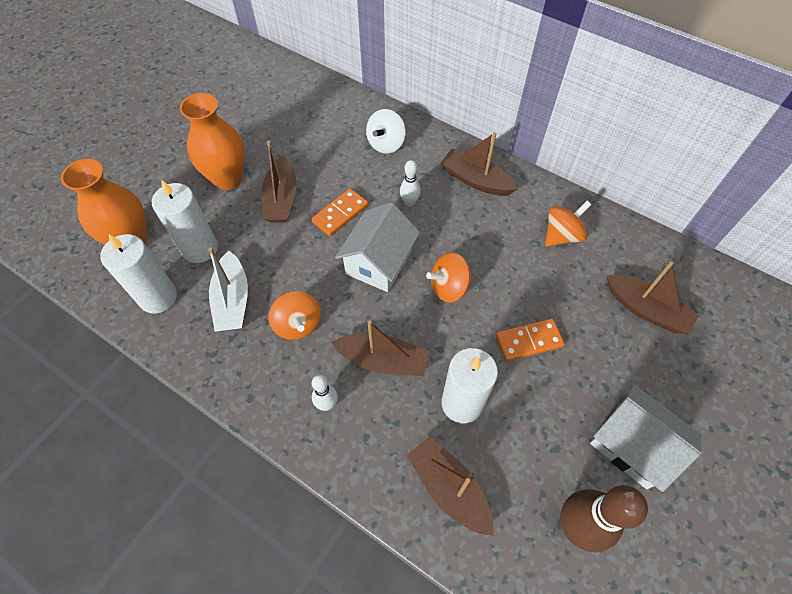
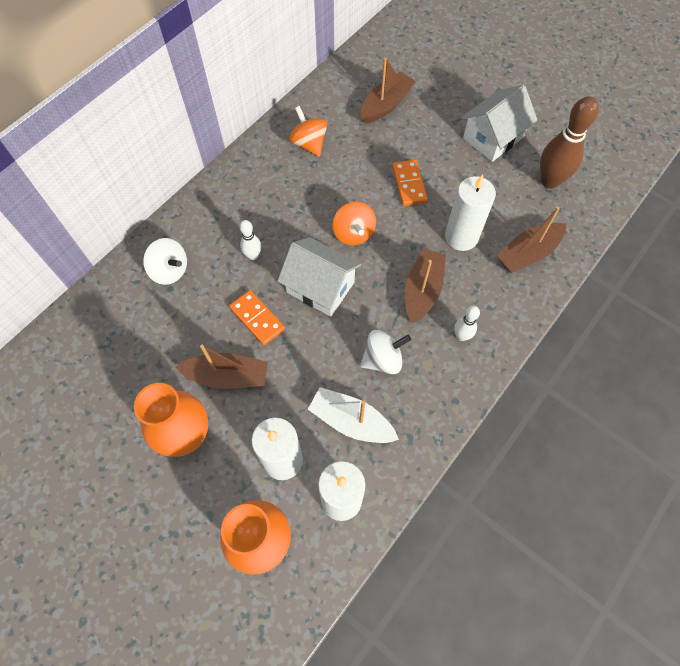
camera: 85 degrees left, 5 degrees up
(232, 300) = (351, 421): white boat -> white boat turned 150 degrees counterclockwise
(298, 324) = (383, 359): orange spinning top -> white spinning top
(476, 180) = (235, 197): brown boat -> none

